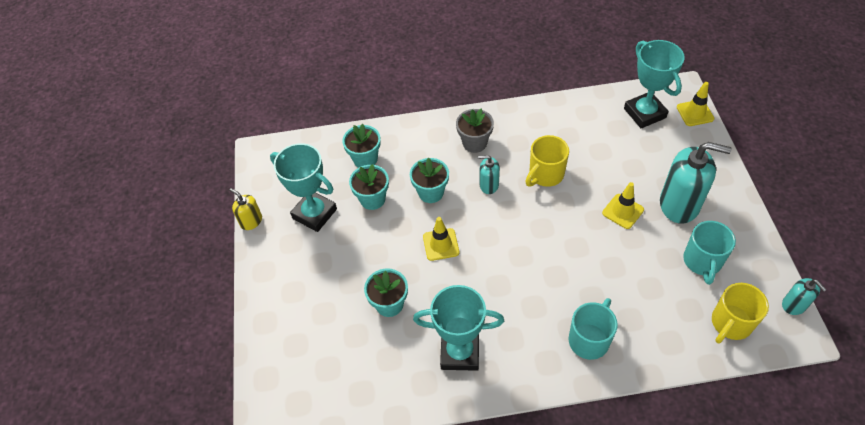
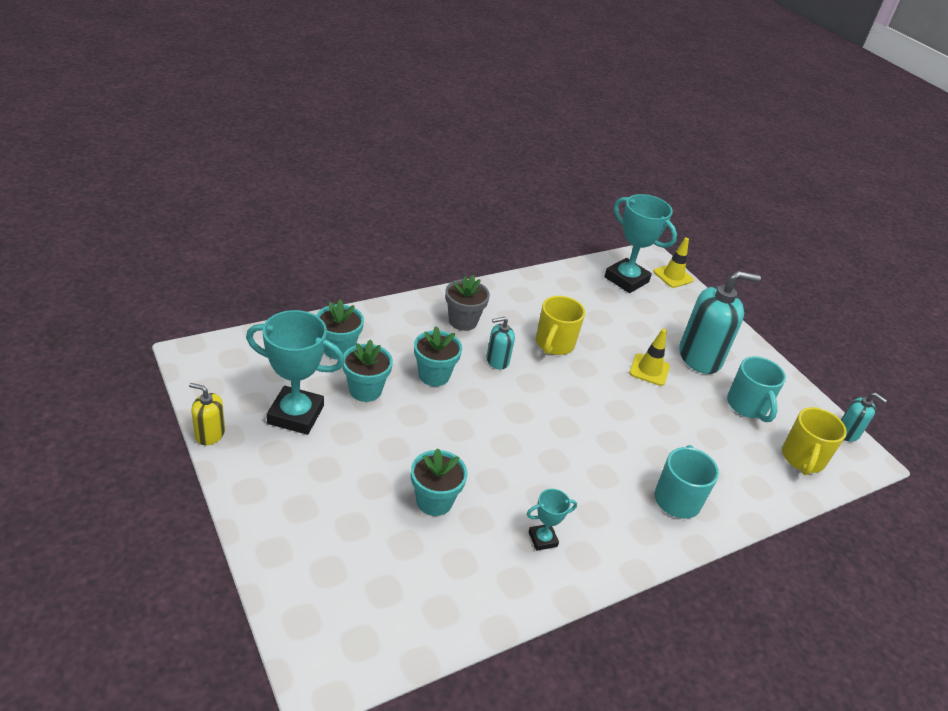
camera: 30 degrees left, 15 degrees down
(441, 244) = (469, 427): yellow traffic cone -> none
(460, 352) = (542, 539): turquoise trophy -> turquoise trophy, size x0.49

